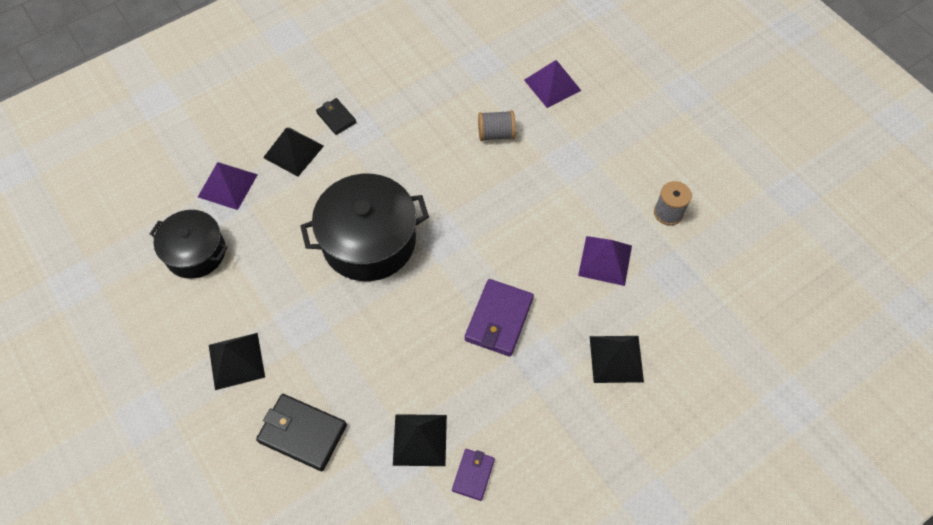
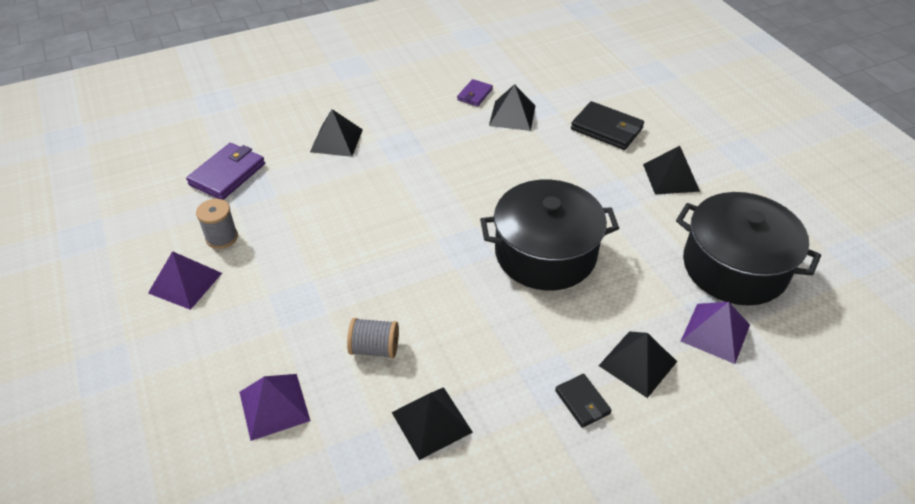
camera: 170 degrees left, 15 degrees down
(195, 252) = (734, 267): black pot -> black pot, size x1.56
(441, 90) = (431, 422): none -> black pyramid
(499, 319) = (428, 176): purple wallet -> purple wallet (227, 174)
(605, 260) = (309, 206): purple pyramid -> purple pyramid (185, 283)

